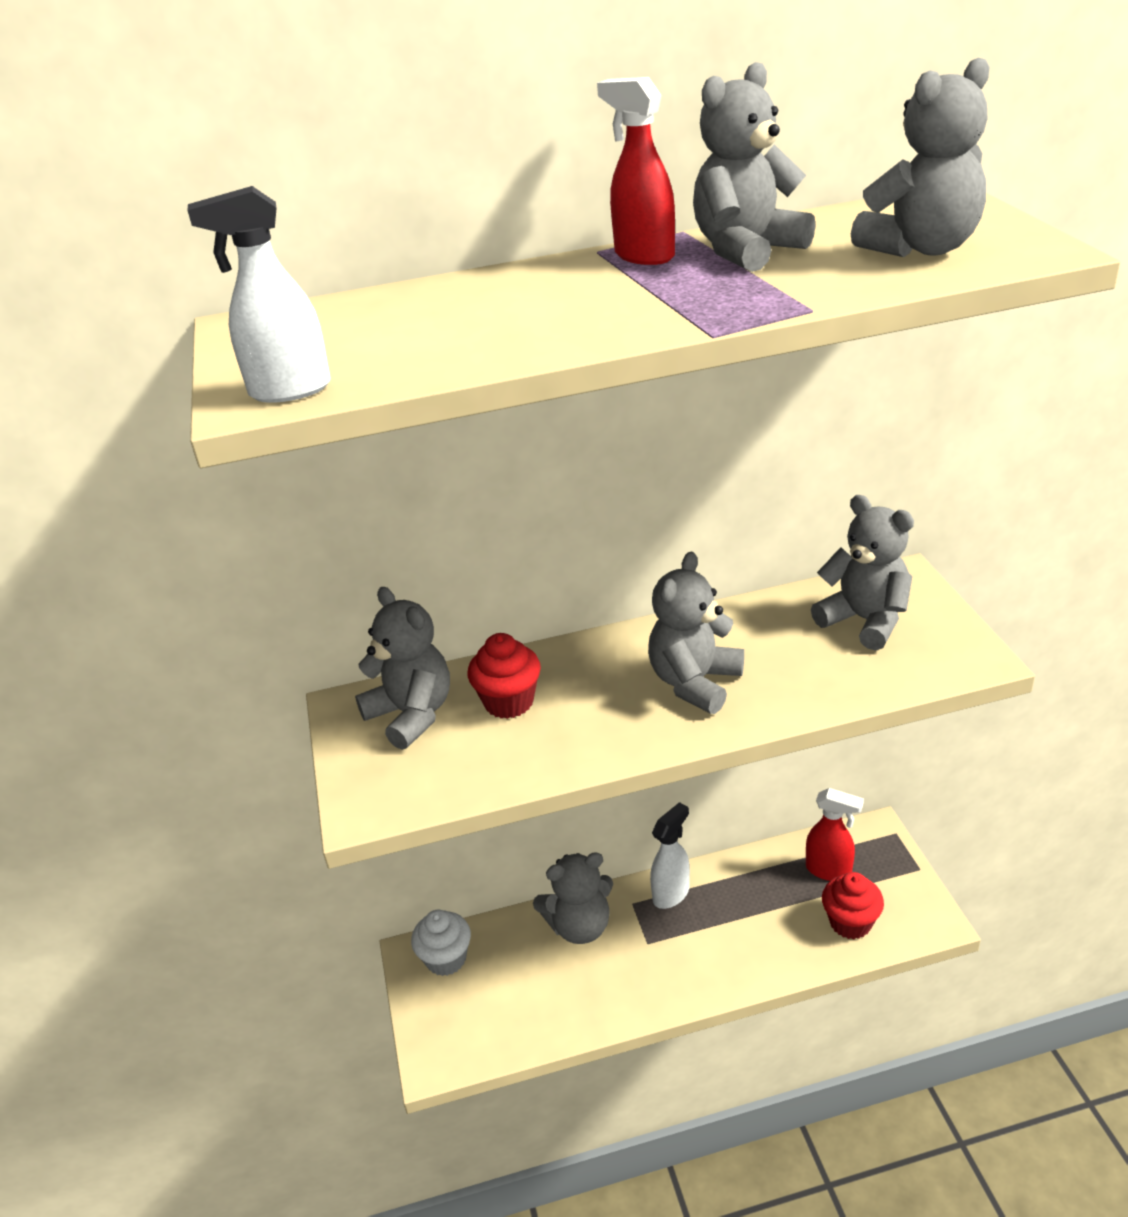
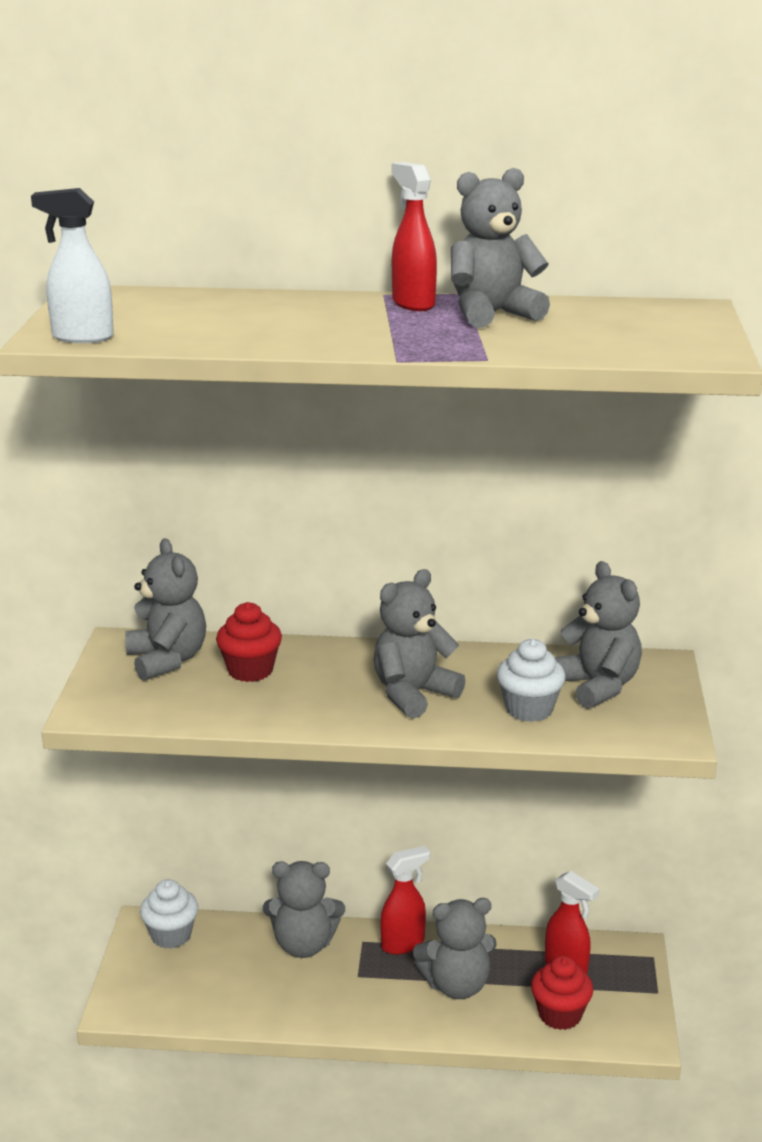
camera: 15 degrees right, 10 degrees down
(671, 893) = (403, 944): white spray bottle -> red spray bottle
(820, 667) = (529, 709): none -> white cupcake
(921, 248) = (623, 337): grey teddy bear -> grey teddy bear (456, 985)

